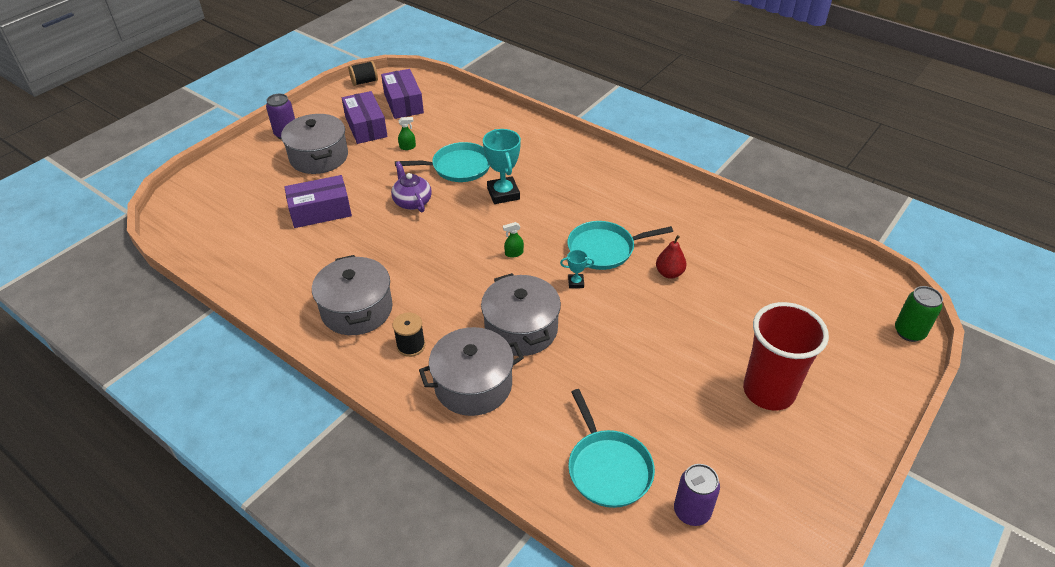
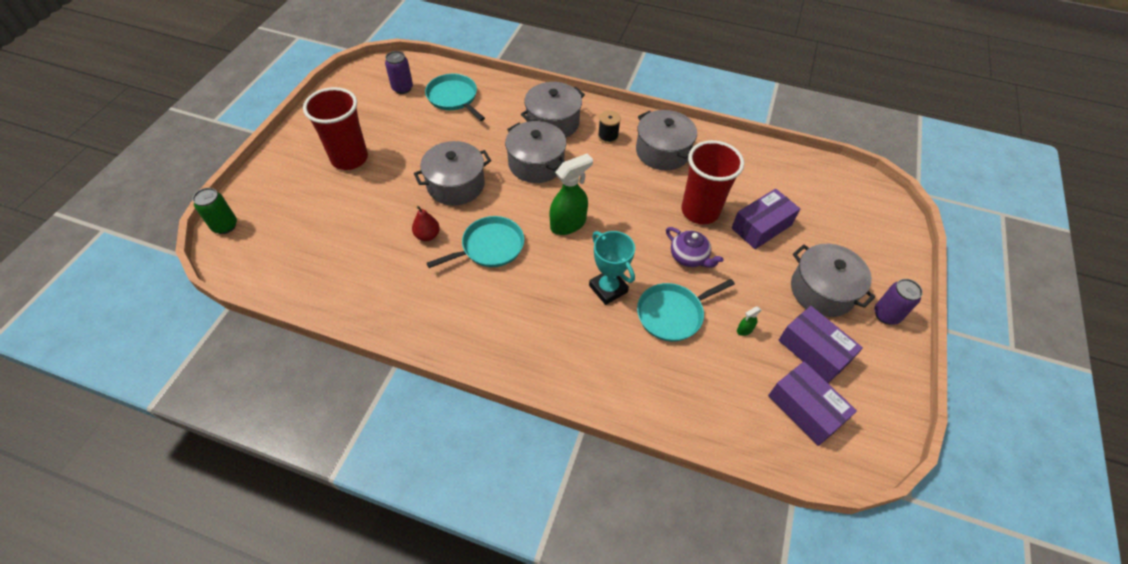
camera: 160 degrees right, 10 degrees up
(364, 82) = (888, 441): black spool -> none
(368, 237) = (700, 211): none -> red cup
(514, 253) = (568, 224): green spray bottle -> green spray bottle, size x2.34
(576, 282) = (506, 209): turquoise trophy -> none
(629, 323) = (456, 185): none -> grey pot

